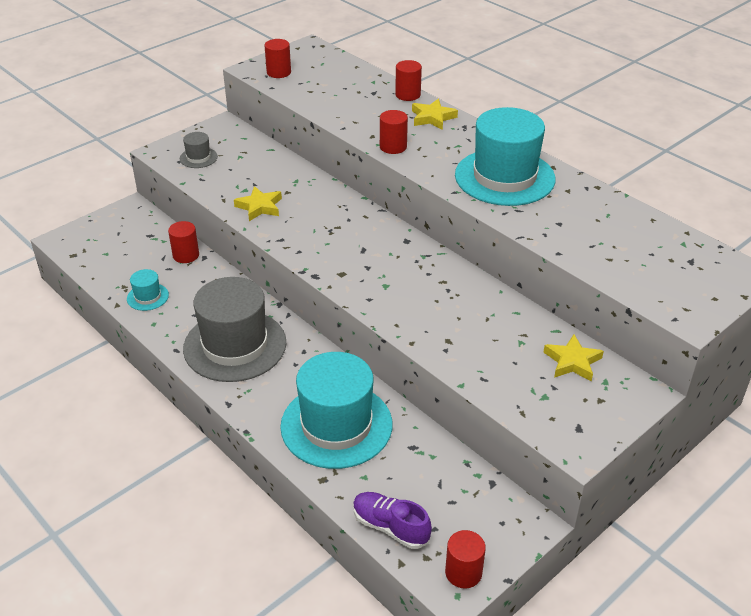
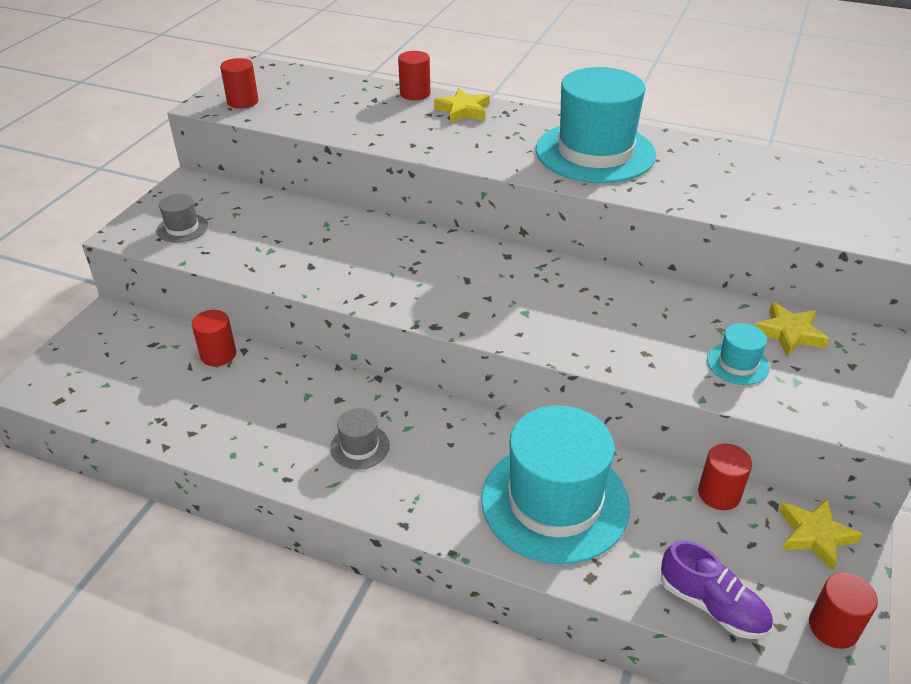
camera: 25 degrees left, 0 degrees up
(147, 297) = (201, 422): turquoise hat -> turquoise hat (737, 364)
(235, 345) = (360, 447): grey hat -> grey hat, size x0.43
(259, 207) = (304, 265): yellow star -> yellow star (815, 535)
(390, 527) = (712, 605): purple shoe -> purple shoe turned 150 degrees counterclockwise
(393, 147) = (446, 150): red cylinder -> red cylinder (719, 494)

